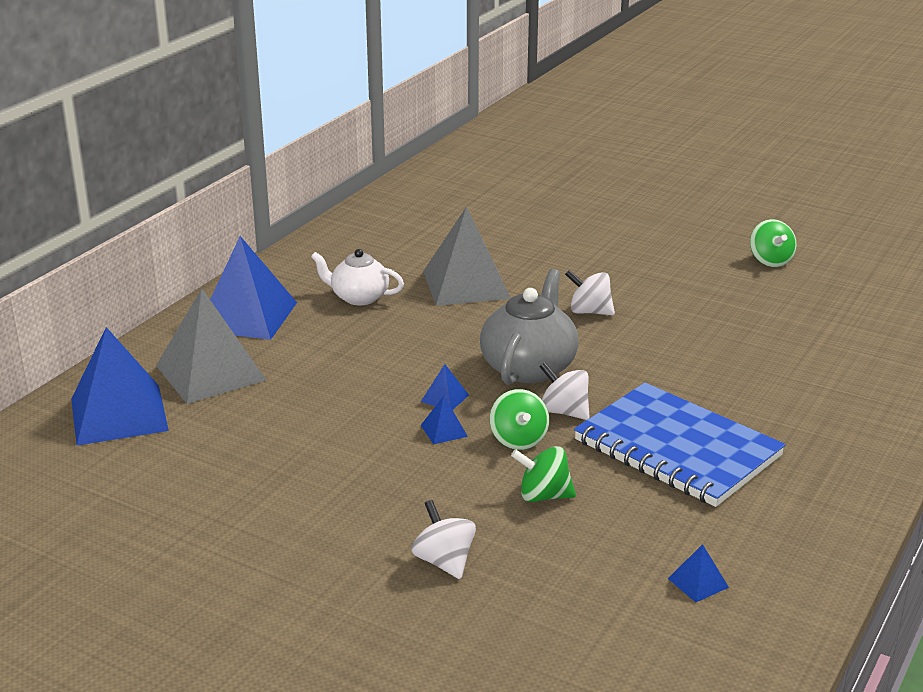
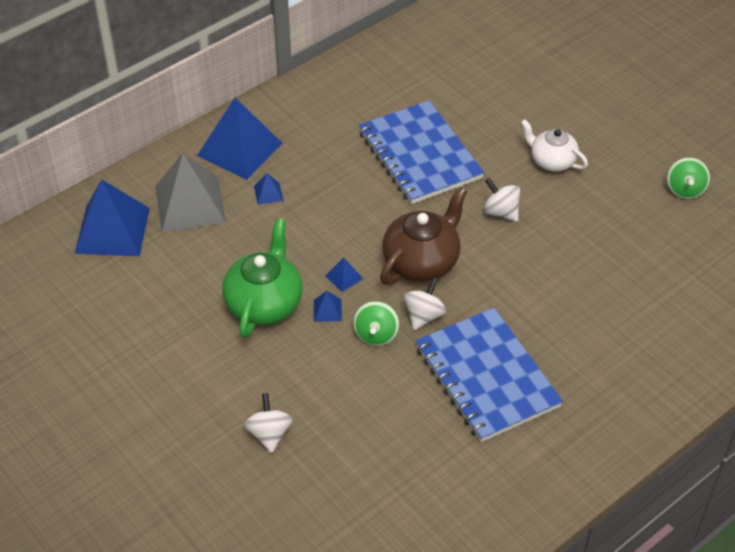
camera: 20 degrees right, 20 degrees up
(358, 297) = (331, 149): white teapot -> white teapot (551, 161)
(360, 440) = (264, 303): none -> green teapot
(466, 284) = (420, 155): grey pyramid -> blue notebook
(529, 367) = (422, 261): grey teapot -> brown teapot
(543, 496) = (366, 394): green spinning top -> none
(564, 412) = (424, 315): white spinning top -> white spinning top turned 60 degrees clockwise
(698, 582) = (429, 505): blue pyramid -> blue pyramid (268, 193)

